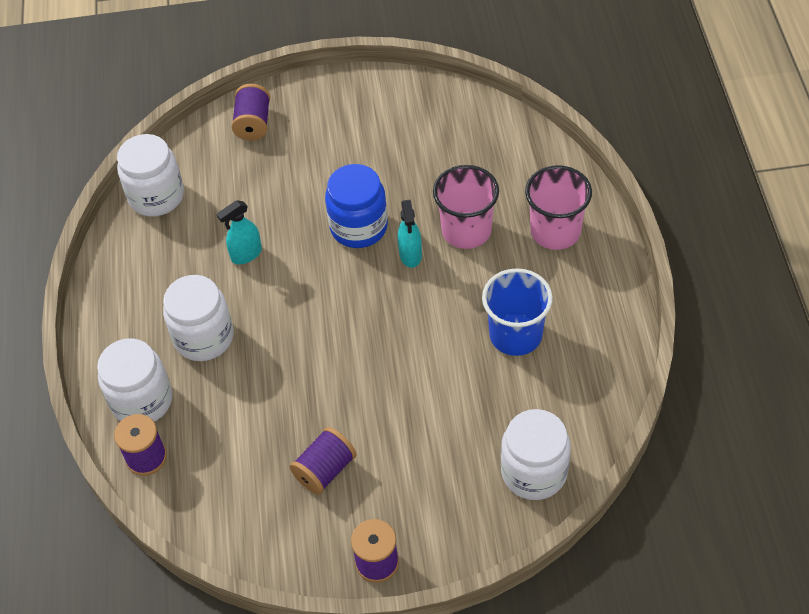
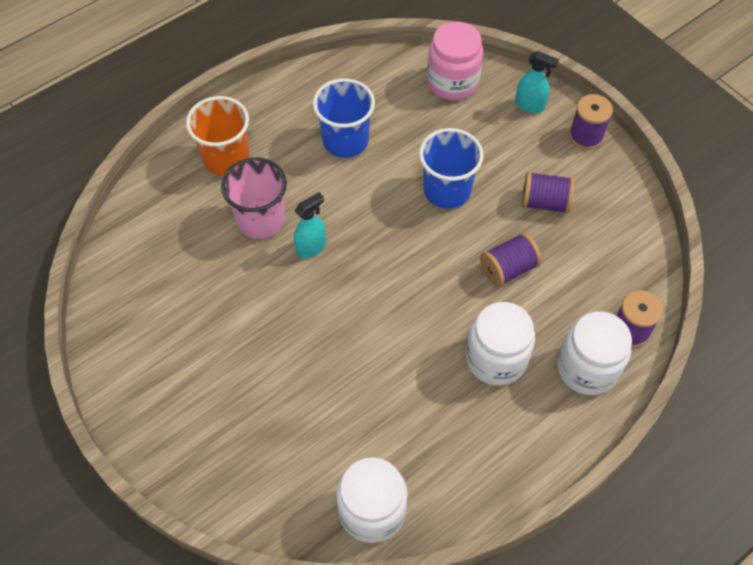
camera: 125 degrees left, 5 degrees up
(246, 254) = (389, 379): turquoise spray bottle -> turquoise spray bottle (530, 105)
(253, 124) = (225, 475): purple spool -> purple spool (508, 269)
(359, 227) = (304, 303): blue jar -> none
(398, 391) = (447, 190): none -> blue cup
(534, 472) = (452, 82): white jar -> pink jar
(555, 231) = (226, 158): pink cup -> orange cup

